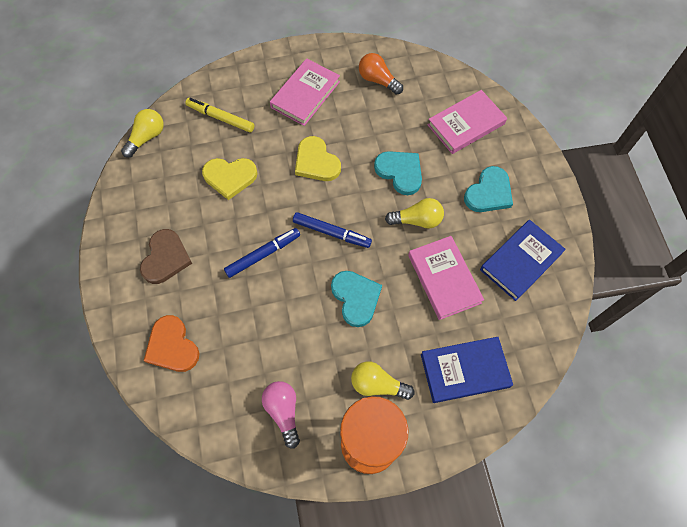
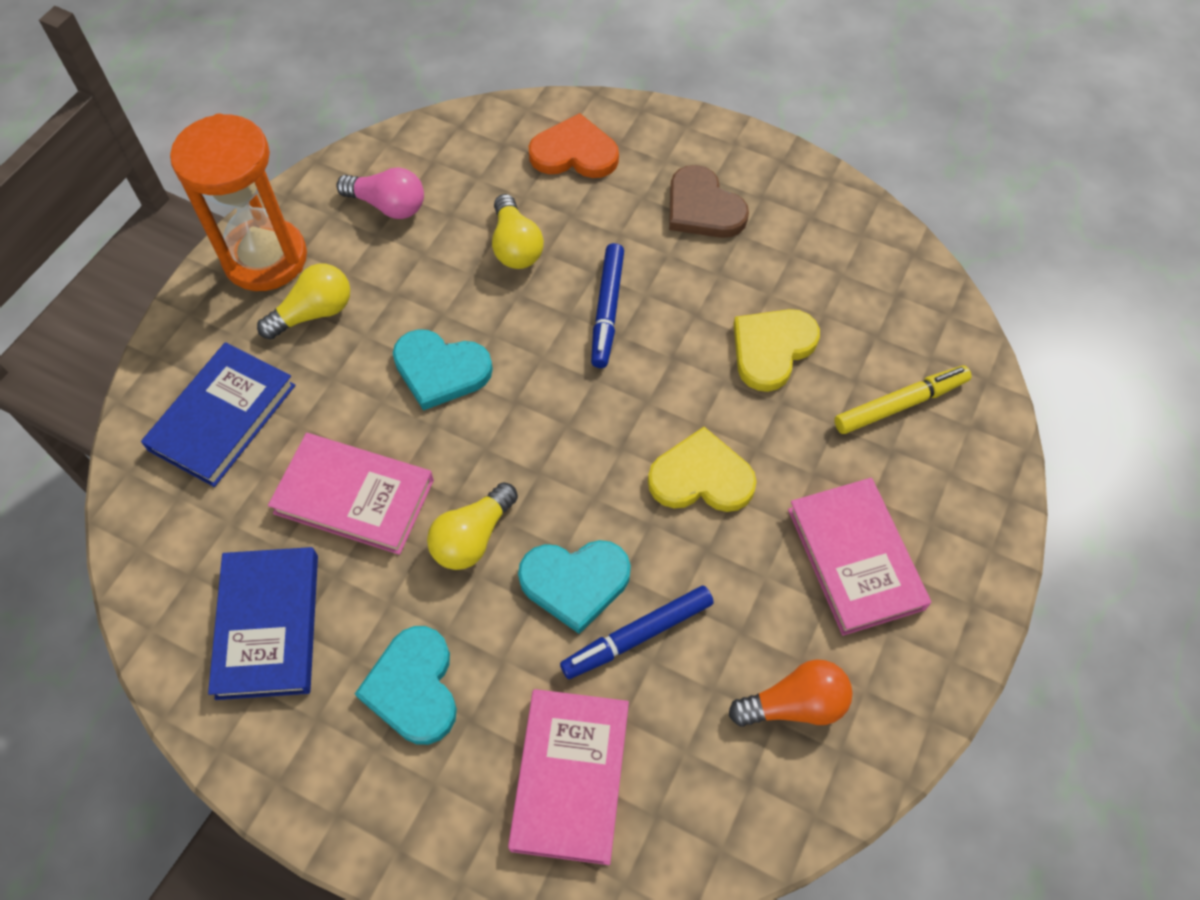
camera: 130 degrees right, 5 degrees down
(147, 138) = (935, 292): yellow light bulb -> yellow light bulb (515, 246)
(331, 232) = (562, 411): blue marker -> blue marker (637, 636)

